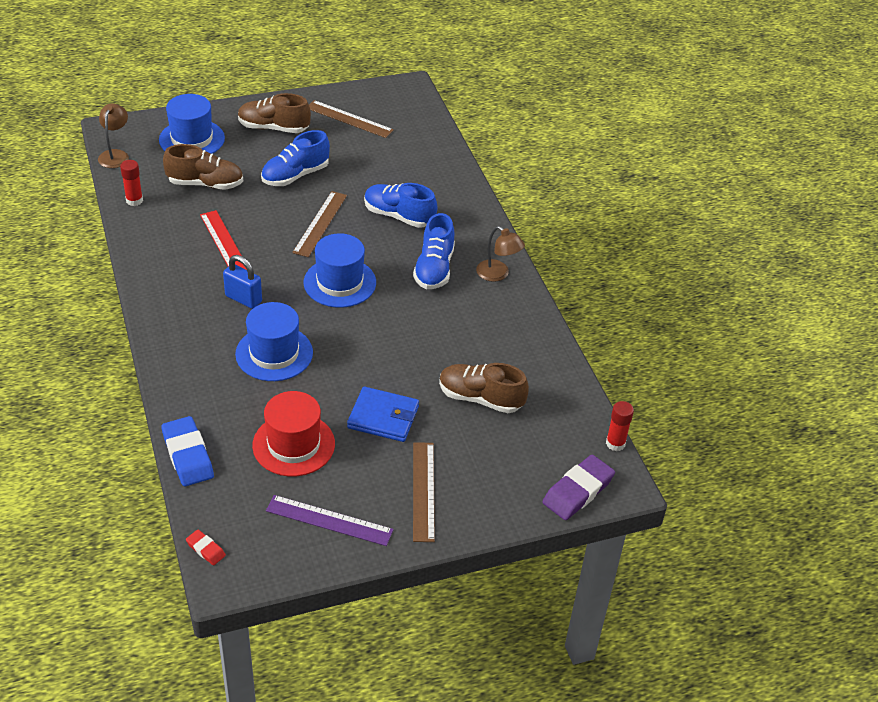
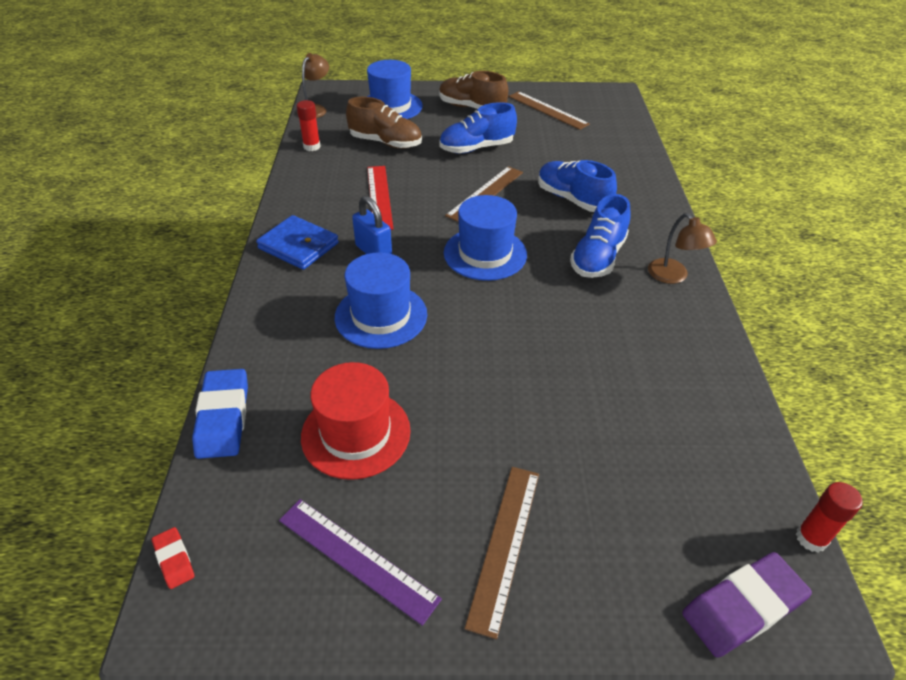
camera: 20 degrees right, 0 degrees up
(383, 417) = (483, 422): blue wallet -> blue wallet (298, 246)
(480, 398) = (619, 424): brown shoe -> none

